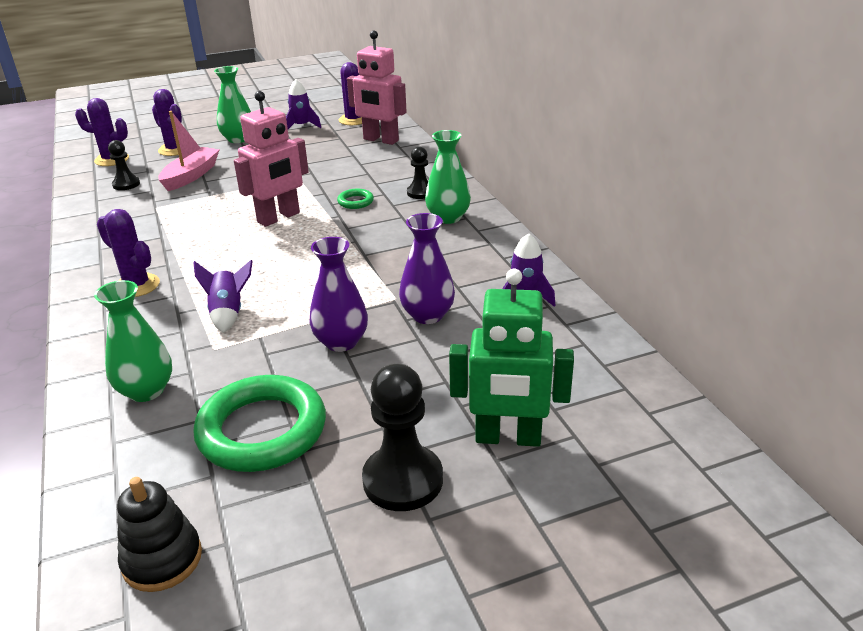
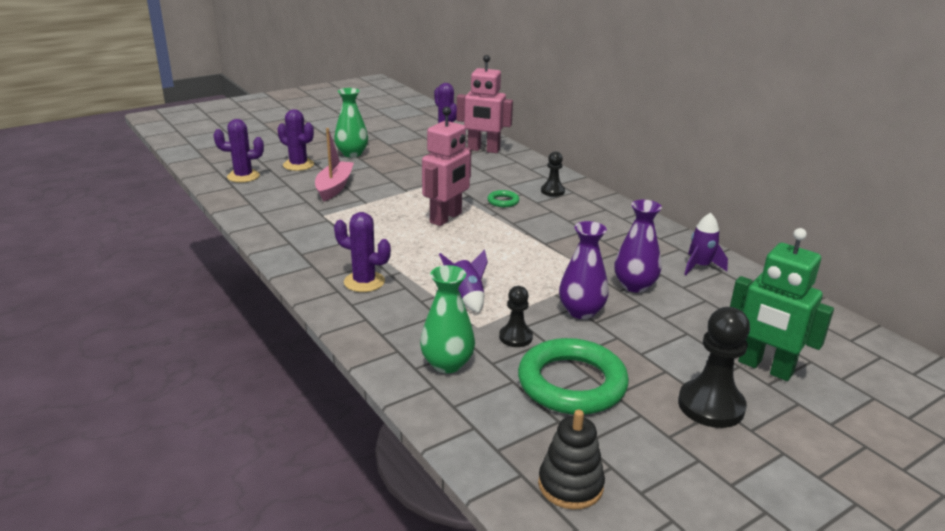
camera: 15 degrees left, 5 degrees down
(126, 184) = (277, 197): black pawn -> black pawn (515, 337)
(301, 126) = (402, 140): purple rocket -> none
(448, 217) = (591, 210): green vase -> none
(508, 438) = (765, 368): green robot -> green robot turned 45 degrees clockwise

